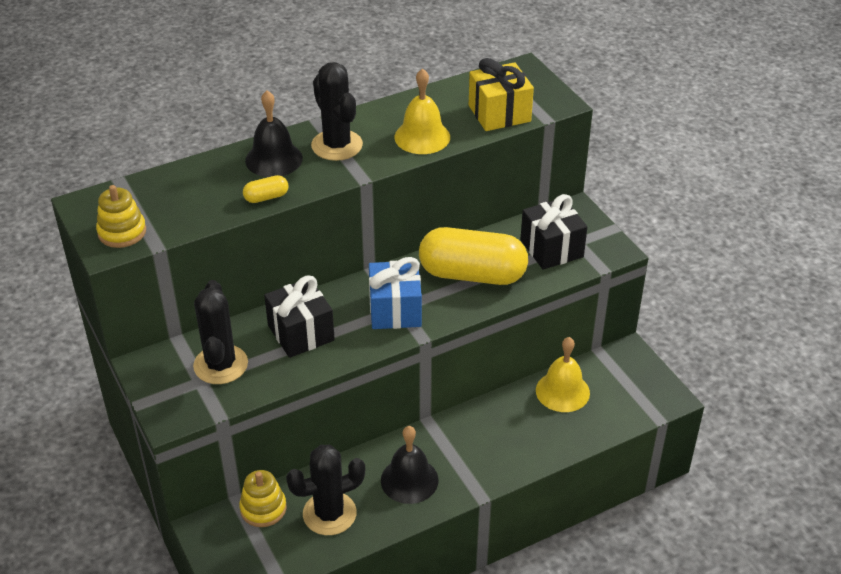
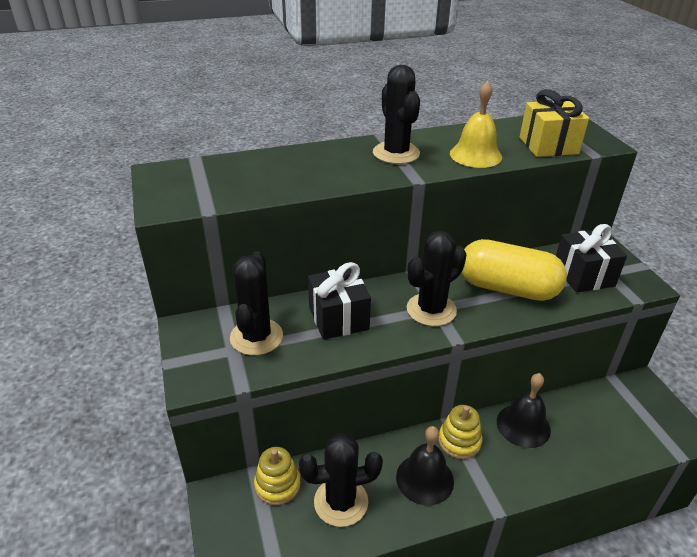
camera: 10 degrees right, 5 degrees down
(122, 232) = (181, 196): yellow stacking toy -> yellow stacking toy (459, 441)
(266, 197) = (323, 184): yellow capsule -> none
(274, 159) = (337, 157): black bell -> black bell (523, 425)
(395, 310) = (431, 310): blue gift -> black cactus
(562, 391) = (579, 412): yellow bell -> none

